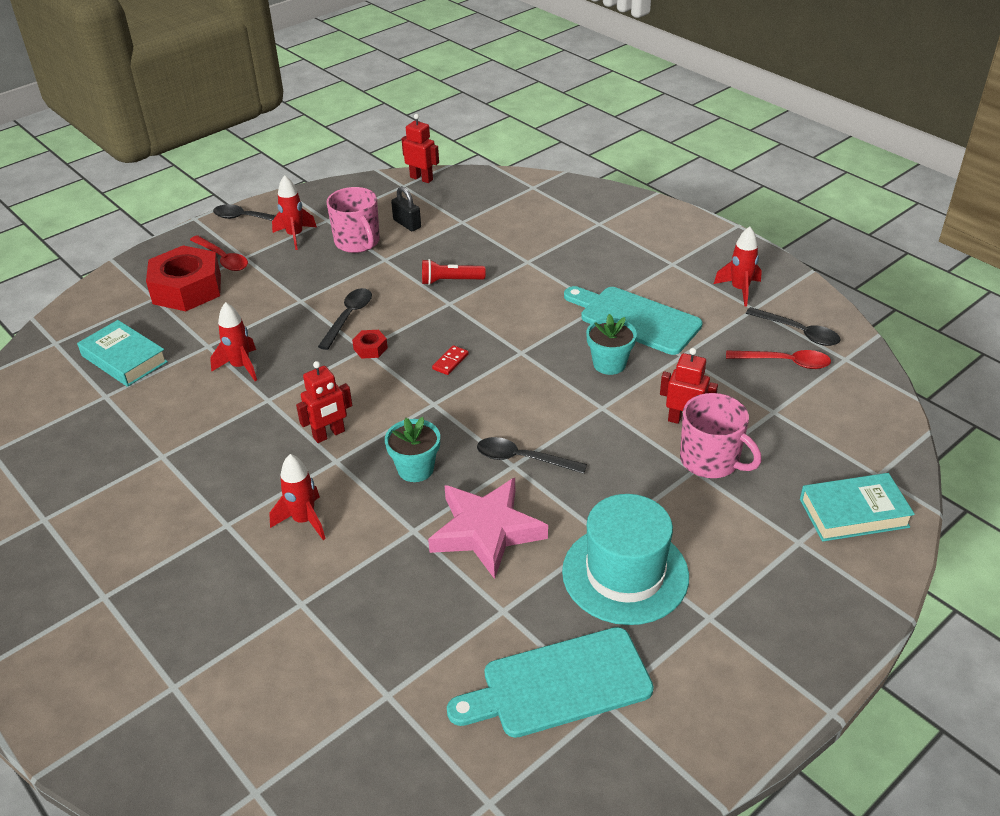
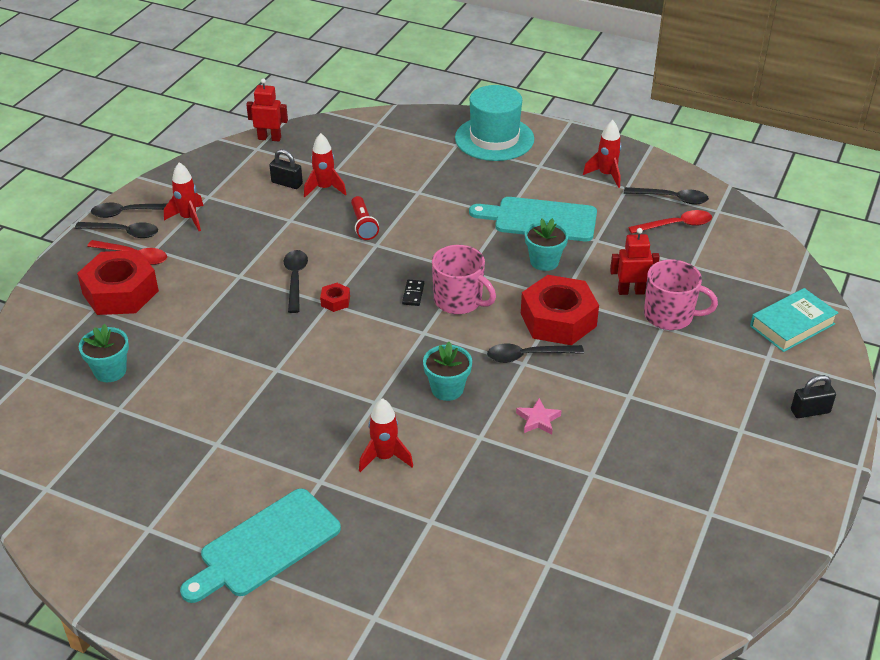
camera: 25 degrees left, 0 degrees up
(124, 359) = (110, 371): turquoise book -> turquoise flower pot
(230, 235) = (123, 232): none -> black spoon
(240, 367) = (229, 348): red rocket -> red rocket (325, 188)
(329, 434) = (353, 383): red robot -> none
(358, 242) = (253, 210): pink mug -> pink mug (459, 301)
(450, 281) = (363, 225): red flashlight -> red flashlight turned 75 degrees counterclockwise
(450, 362) = (413, 294): red domino -> black domino
(486, 531) = (538, 419): pink star -> pink star, size x0.44
(559, 684) = (668, 512): turquoise cutting board -> turquoise cutting board (265, 546)
(582, 429) = (558, 320): none -> red nut
(625, 574) = (662, 418): turquoise hat -> turquoise hat (494, 139)
(810, 623) = (810, 411): none -> black padlock

